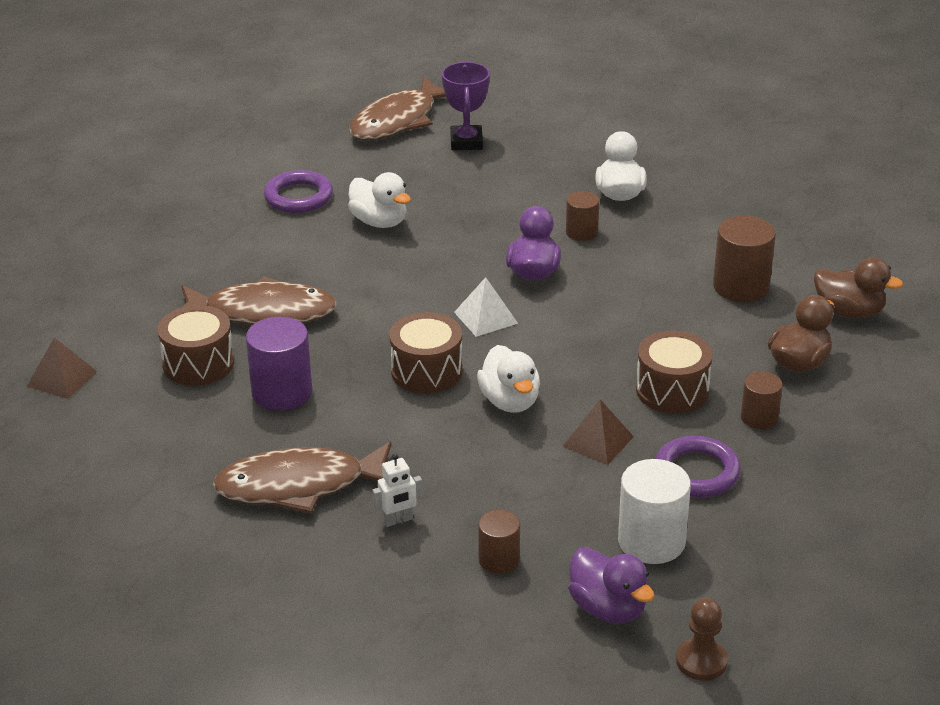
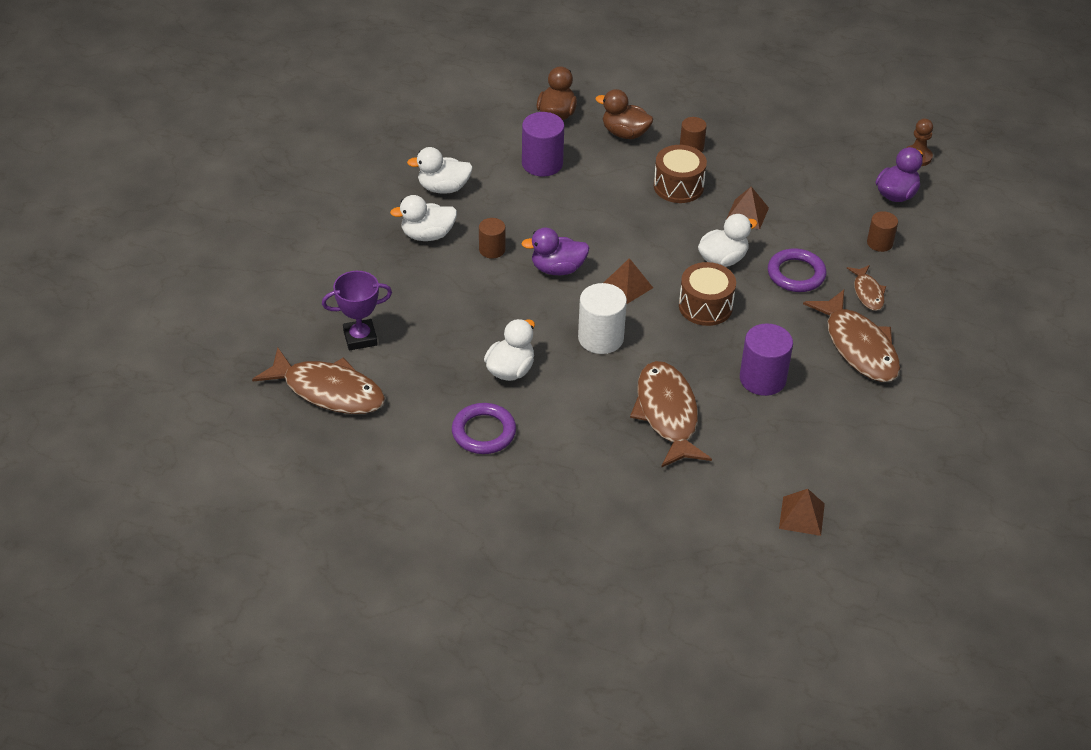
camera: 105 degrees left, 10 degrees up
(198, 363) = (748, 436): brown drum -> none
(398, 520) = (867, 293): white robot -> brown fish
(486, 317) = (627, 286): white pyramid -> brown pyramid
(651, 541) = (831, 183): white cylinder -> white cylinder (600, 338)
(696, 472) = (758, 169): purple ring -> purple ring (796, 274)
(704, 212) = (443, 188): none -> white duck
(741, 287) = (542, 163): brown cylinder -> purple cylinder

